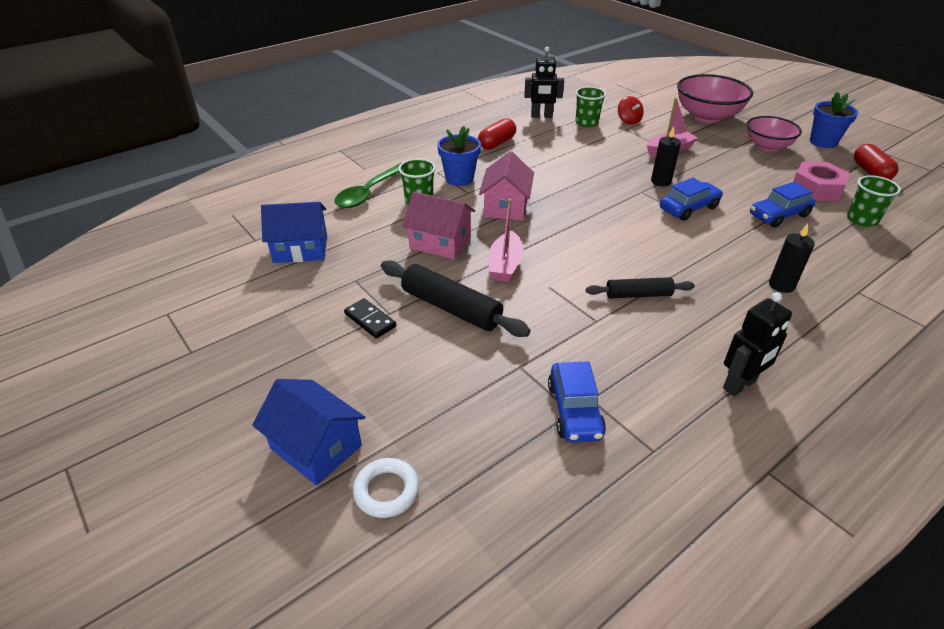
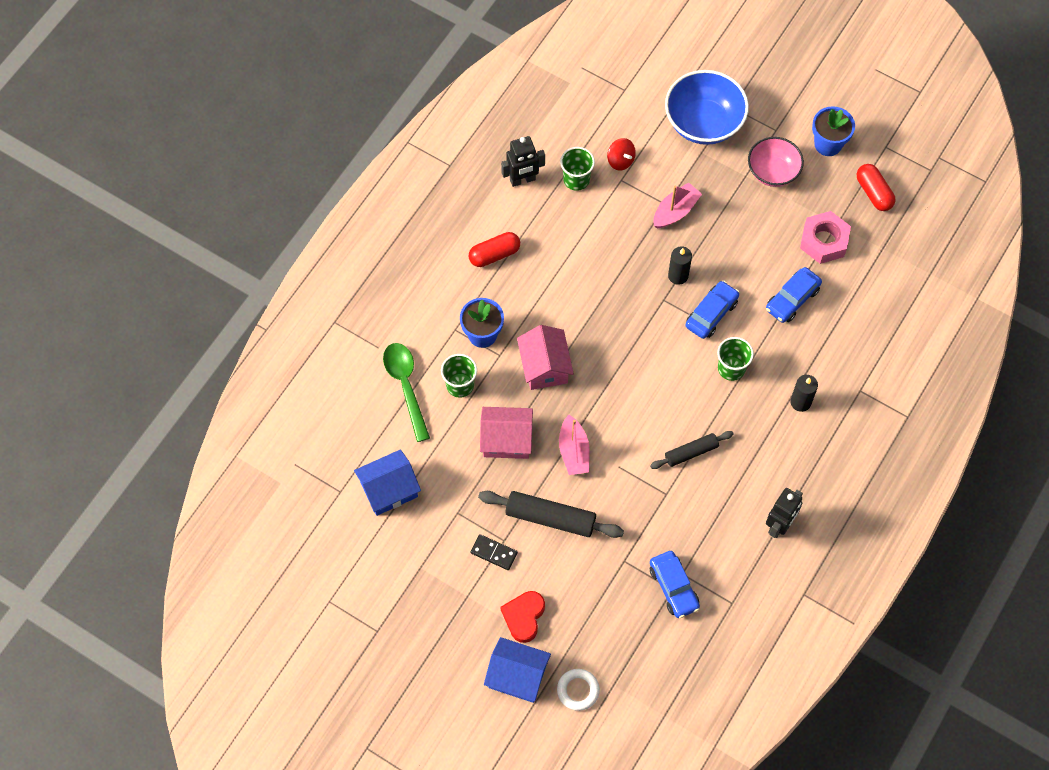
camera: 20 degrees left, 25 degrees up
(366, 386) = (524, 617): none -> red heart
(369, 192) = (406, 386): green spoon -> green spoon turned 150 degrees clockwise
(497, 143) = (494, 254): red capsule -> red capsule turned 45 degrees clockwise
(707, 116) = (703, 123): pink bowl -> blue bowl
(862, 220) = (864, 282): green cup -> green cup (731, 368)

